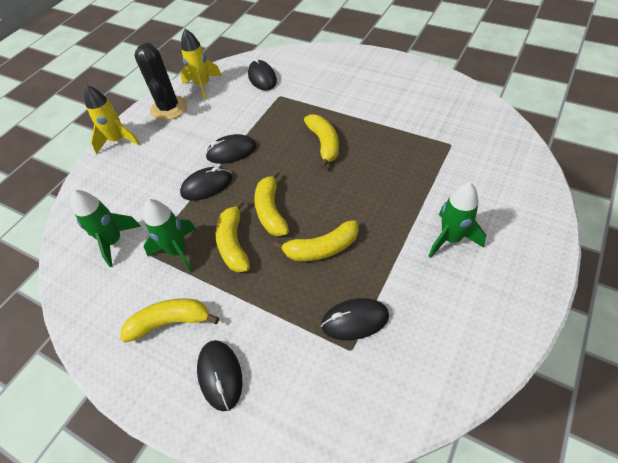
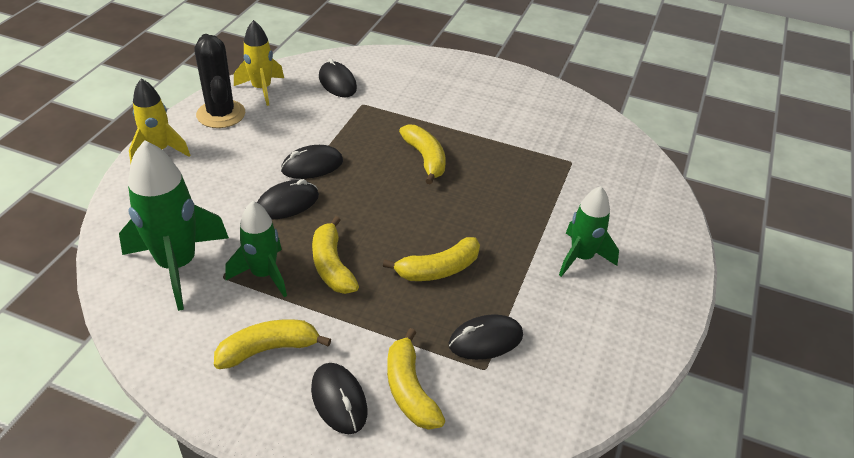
camera: 15 degrees left, 10 degrees down
(114, 242) = (177, 265): green rocket -> green rocket, size x1.59
(271, 211) = (372, 230): yellow banana -> yellow banana (410, 389)

